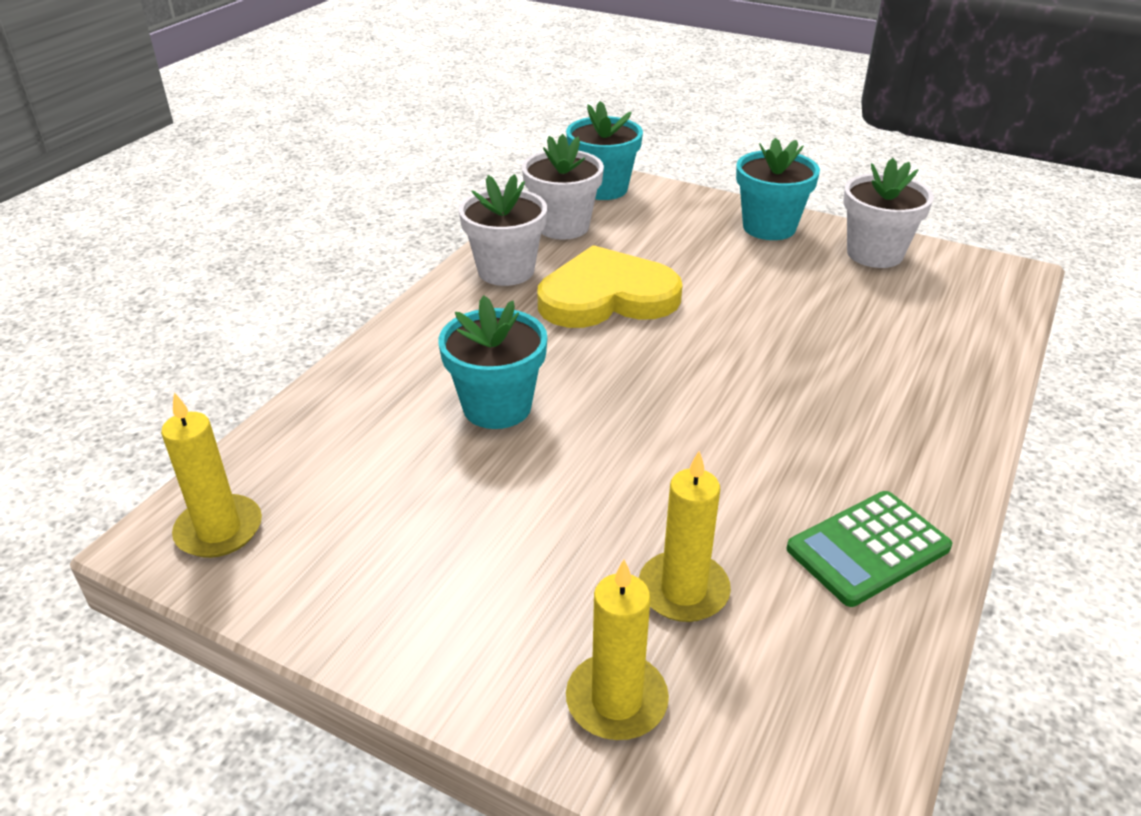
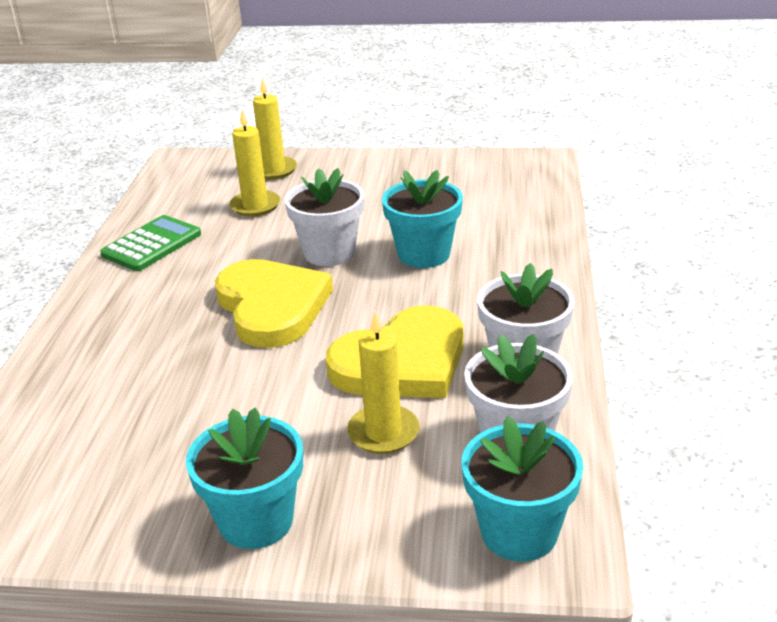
camera: 160 degrees right, 5 degrees down
(219, 530) = (518, 169): yellow candle -> yellow candle (383, 432)
(711, 387) = (272, 307): none -> yellow heart
(874, 254) = (113, 511): white flower pot -> white flower pot (329, 253)

